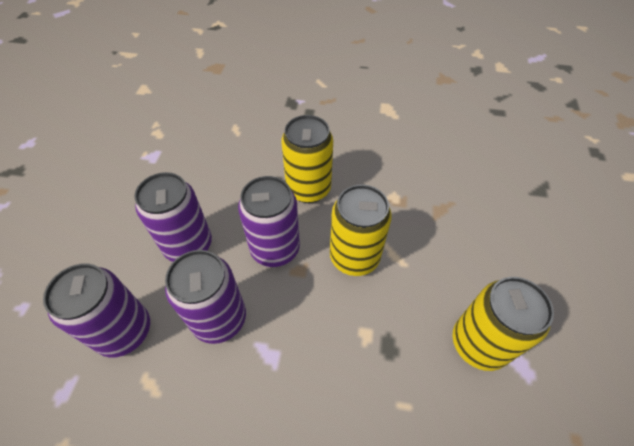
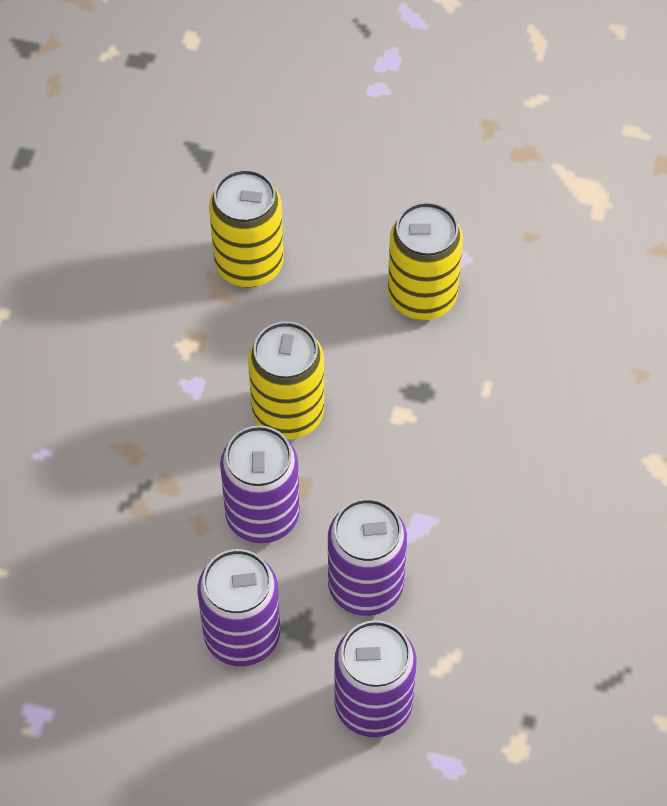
camera: 85 degrees left, 5 degrees up
(308, 189) = (154, 463): yellow can -> yellow can (249, 264)

